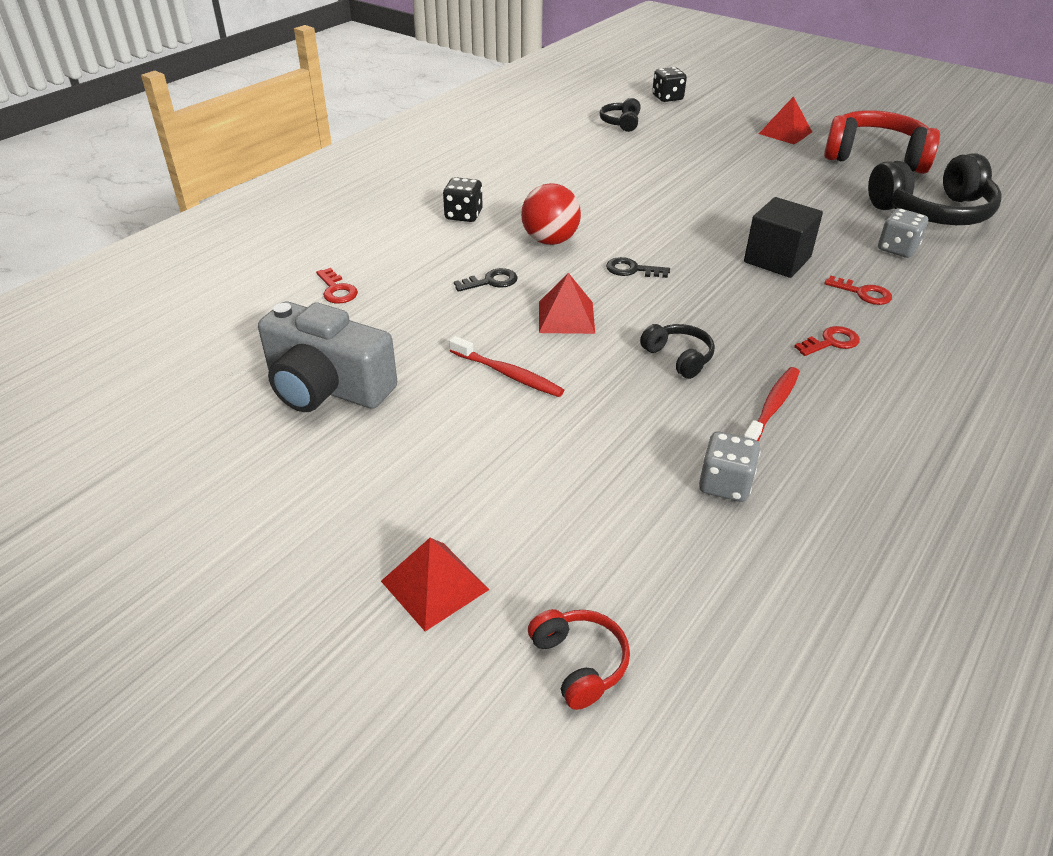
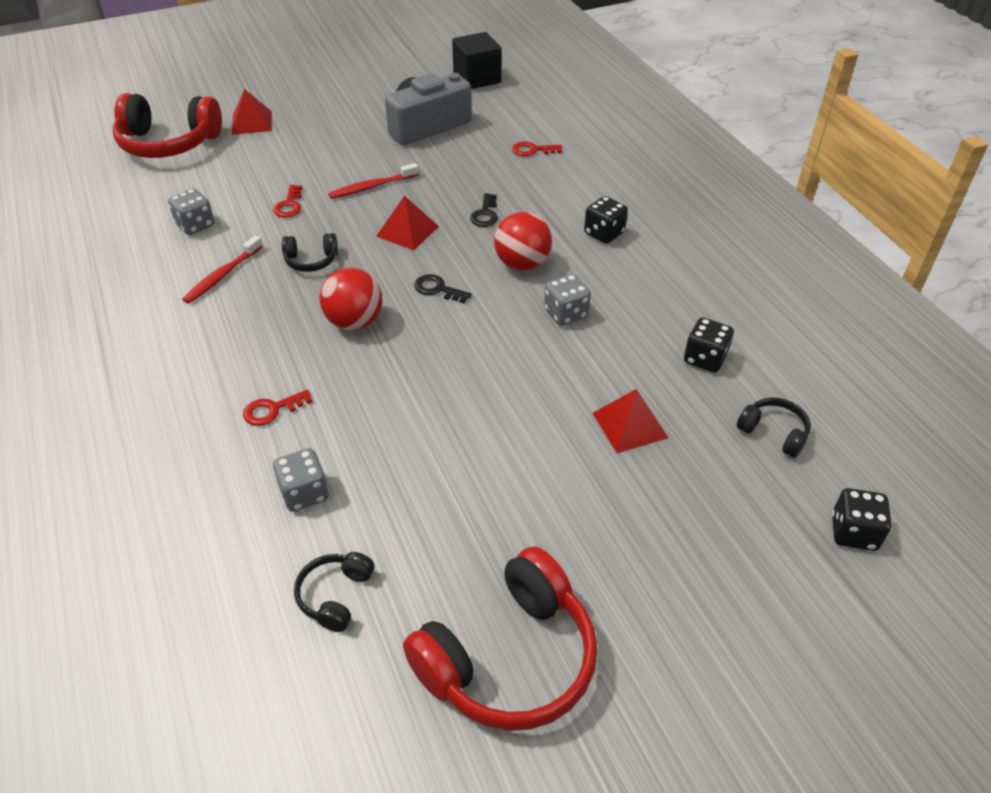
camera: 120 degrees right, 5 degrees up
(579, 150) = (705, 359): none -> black dice
(579, 663) = (168, 143): red headphones -> red headphones, size x2.12
(592, 206) = (566, 313): none -> grey dice
(632, 270) = (437, 289): black key -> black key turned 105 degrees counterclockwise
(724, 295) = (354, 322): none -> red ball
(772, 407) = (222, 276): red toothbrush -> red toothbrush turned 60 degrees clockwise
(777, 259) = (371, 386): black cube -> black cube (477, 78)
(785, 132) = (653, 602): red pyramid -> red pyramid (630, 425)
(831, 342) = (242, 346): red key -> red key (289, 205)
(932, 212) = (335, 595): black headphones -> black headphones, size x0.47

